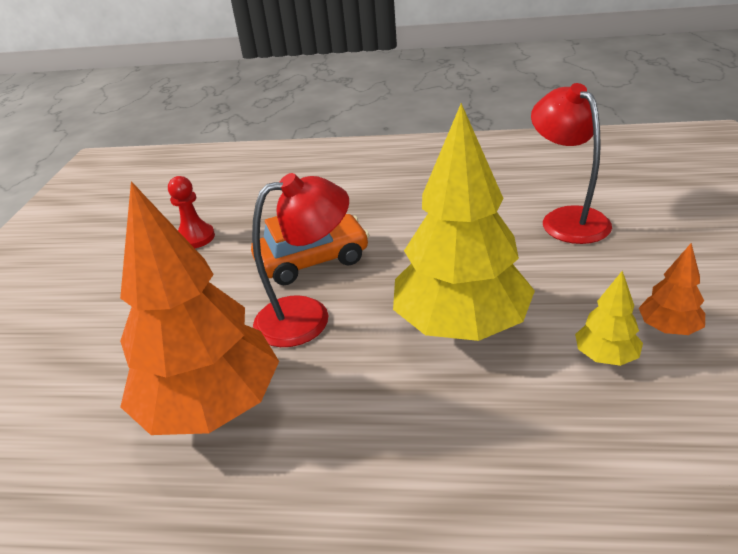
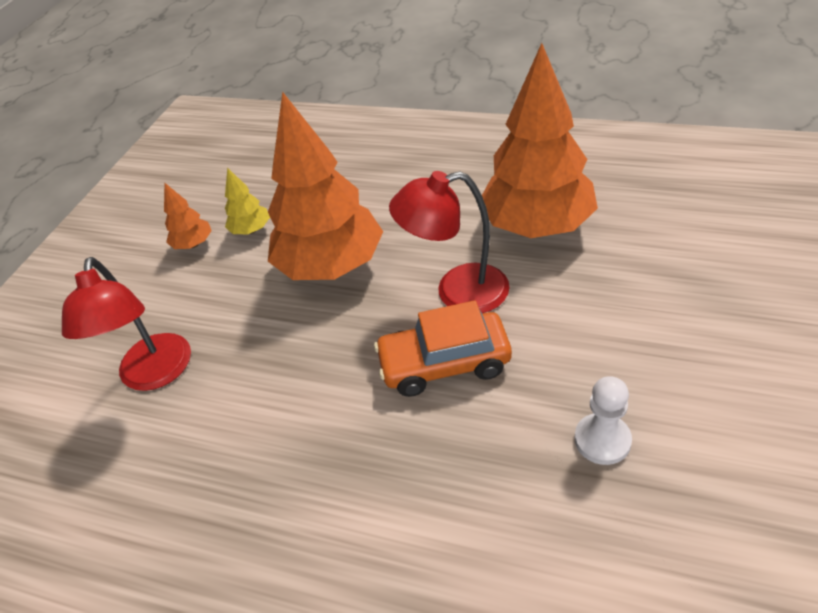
camera: 165 degrees left, 10 degrees up
(195, 238) = (602, 440): red pawn -> white pawn
(461, 325) = (331, 266): yellow tree -> orange tree

